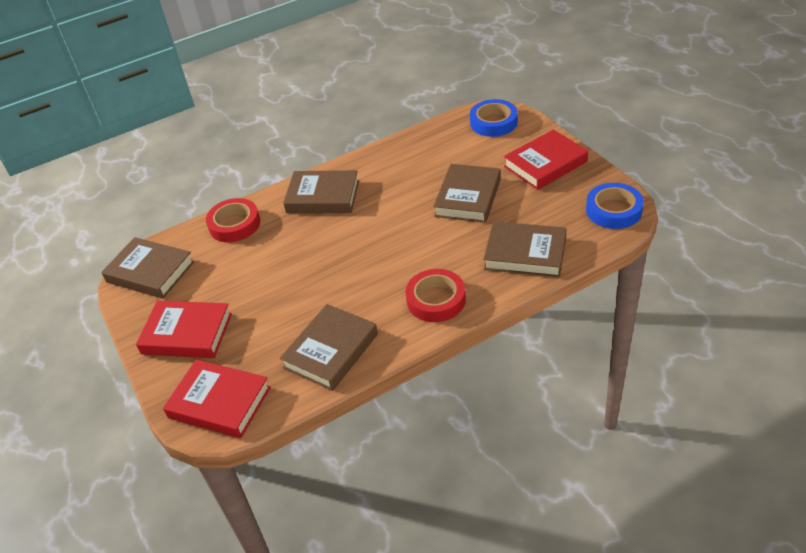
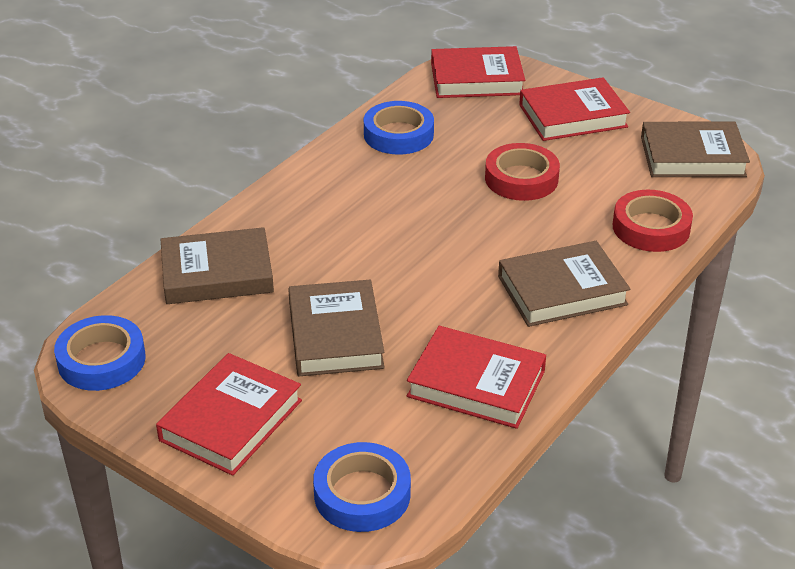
camera: 150 degrees right, 5 degrees down
(331, 351) = (398, 134): brown book -> blue tape
(408, 158) = (476, 384): none -> red book
(436, 300) = (309, 200): red tape -> red tape (521, 179)

